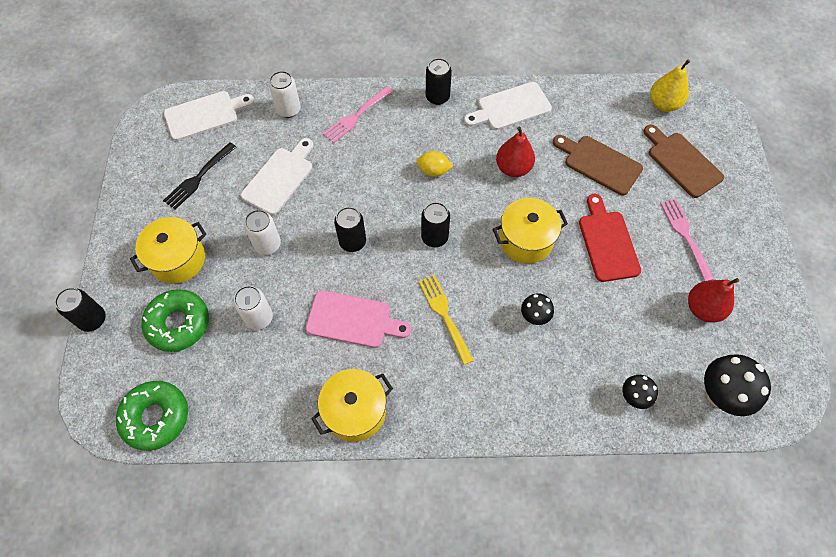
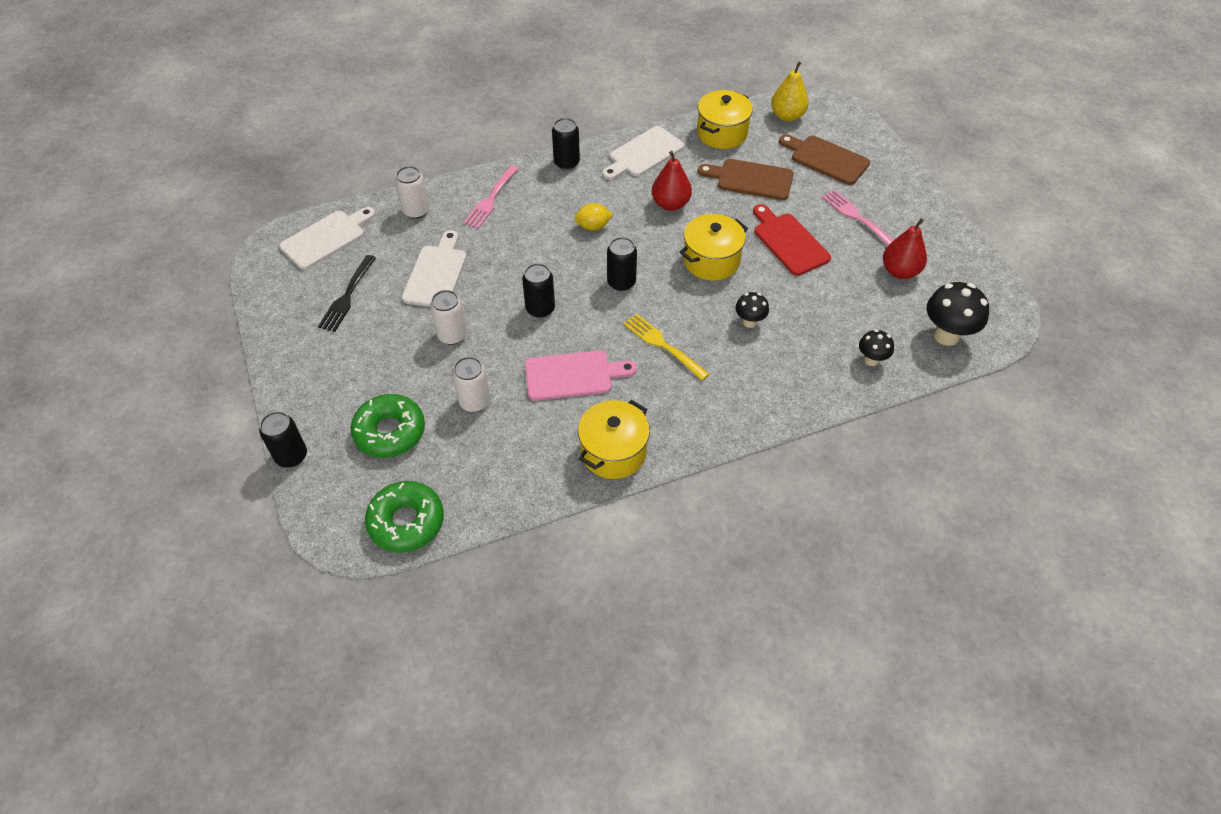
camera: 20 degrees left, 10 degrees down
(178, 259) = (361, 375): yellow pot -> yellow pot (722, 133)

